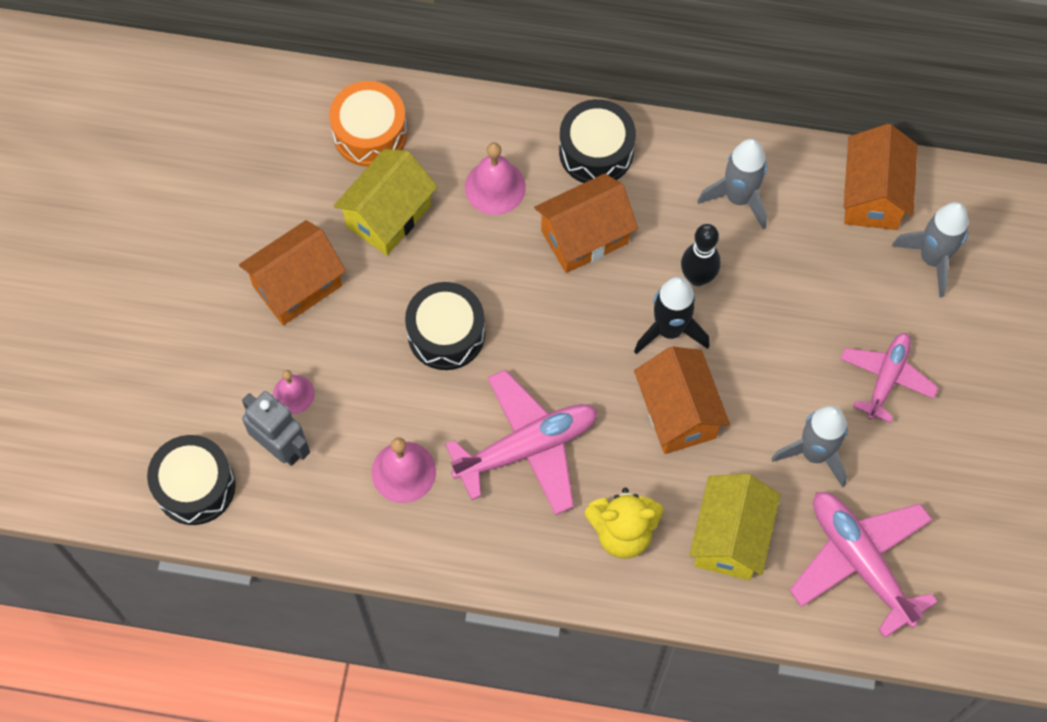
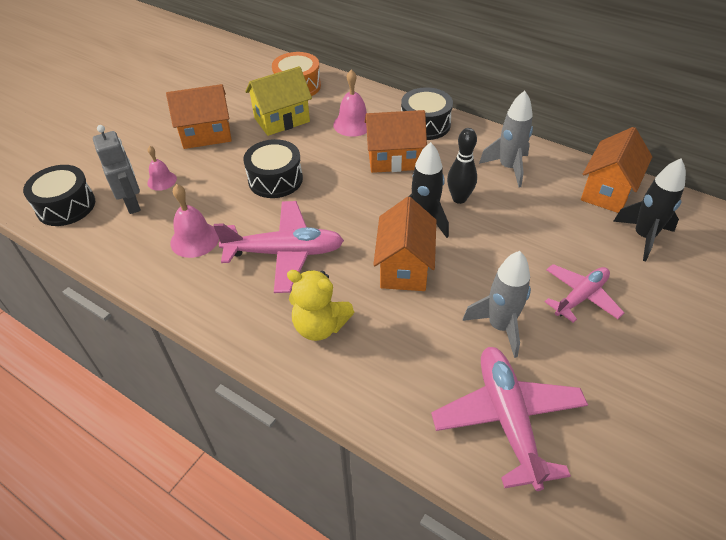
camera: 25 degrees right, 20 degrees down
(729, 538) = (402, 360): yellow house -> none
(932, 259) = (643, 237): grey rocket -> black rocket

